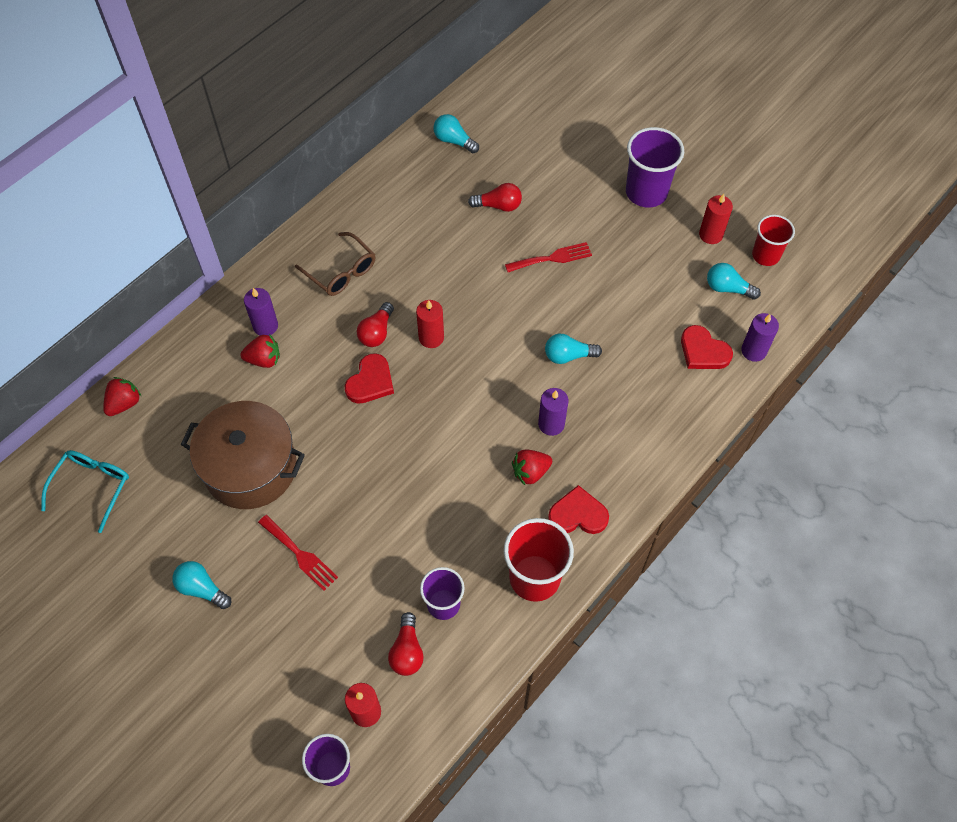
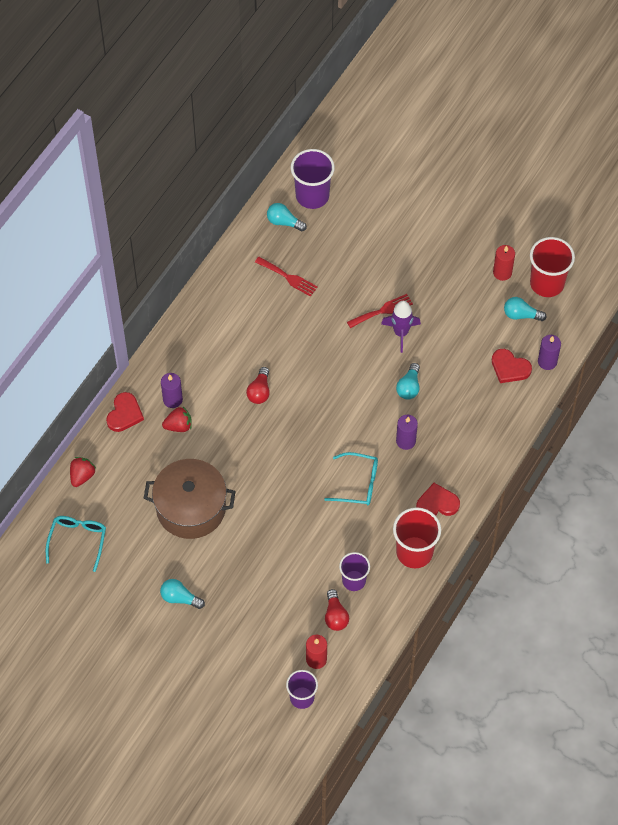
camera: 10 degrees left, 0 degrees up
(300, 555) = (243, 563): red fork -> red fork (288, 277)
(341, 271) = (219, 347): brown glasses -> none
(370, 382) = (264, 430): red heart -> red heart (124, 414)
(431, 337) = (302, 389): red candle -> none
(476, 470) = (357, 483): none -> turquoise glasses
(498, 205) = (331, 273): red light bulb -> none
(530, 472) = (397, 478): red strawberry -> none
(568, 356) = (409, 387): turquoise light bulb -> turquoise light bulb turned 60 degrees counterclockwise
(570, 288) = (401, 333): none -> purple rocket
(646, 192) = (446, 244): purple cup -> purple cup (312, 196)
(765, 255) = (547, 283): red cup -> red cup, size x1.56

